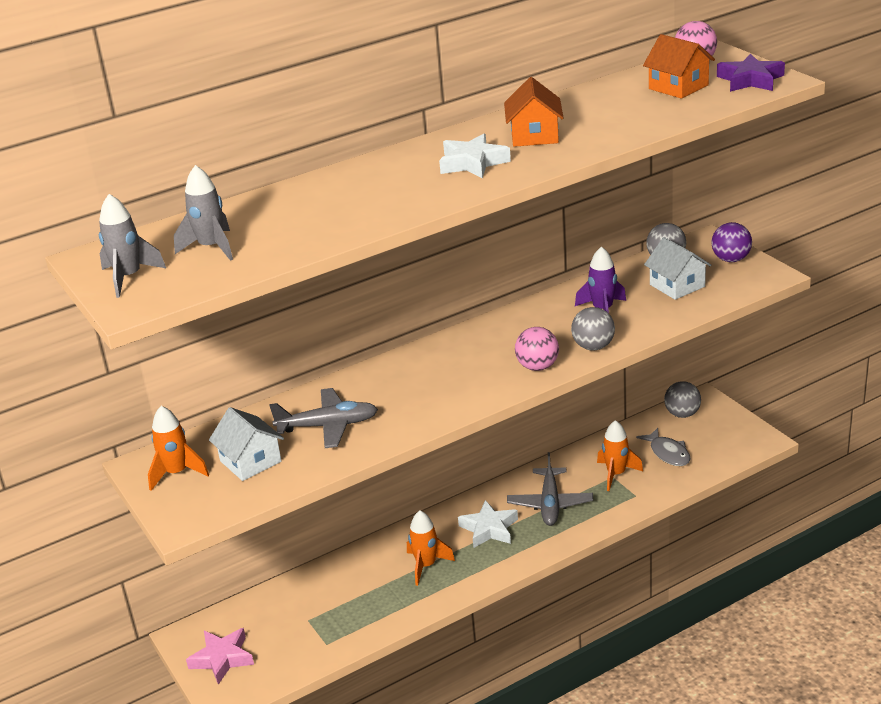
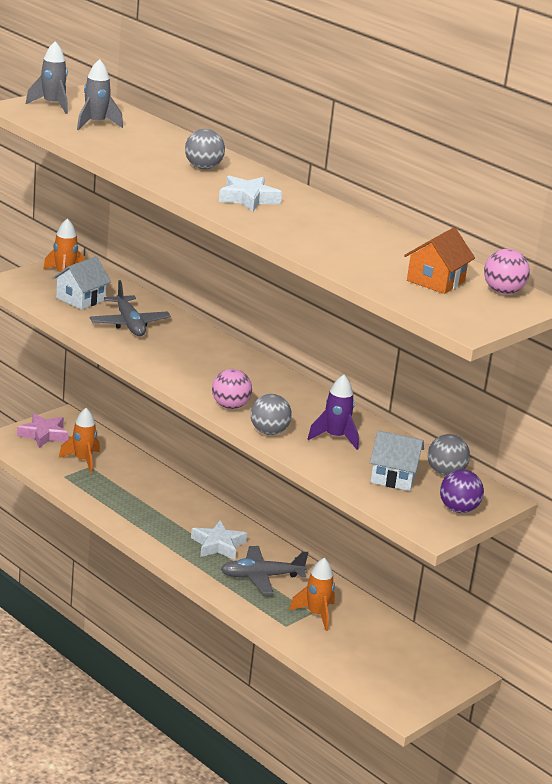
camera: 70 degrees right, 5 degrees down
(426, 565) = (163, 516): orange rocket -> orange rocket (83, 460)
(534, 136) = (307, 221): orange house -> none
(668, 453) = (360, 647): grey fish -> none
(677, 285) = (393, 477): white house -> white house turned 60 degrees clockwise
(682, 414) = (432, 658): grey ball -> grey ball (203, 167)
(750, 80) = (463, 313): purple star -> none

